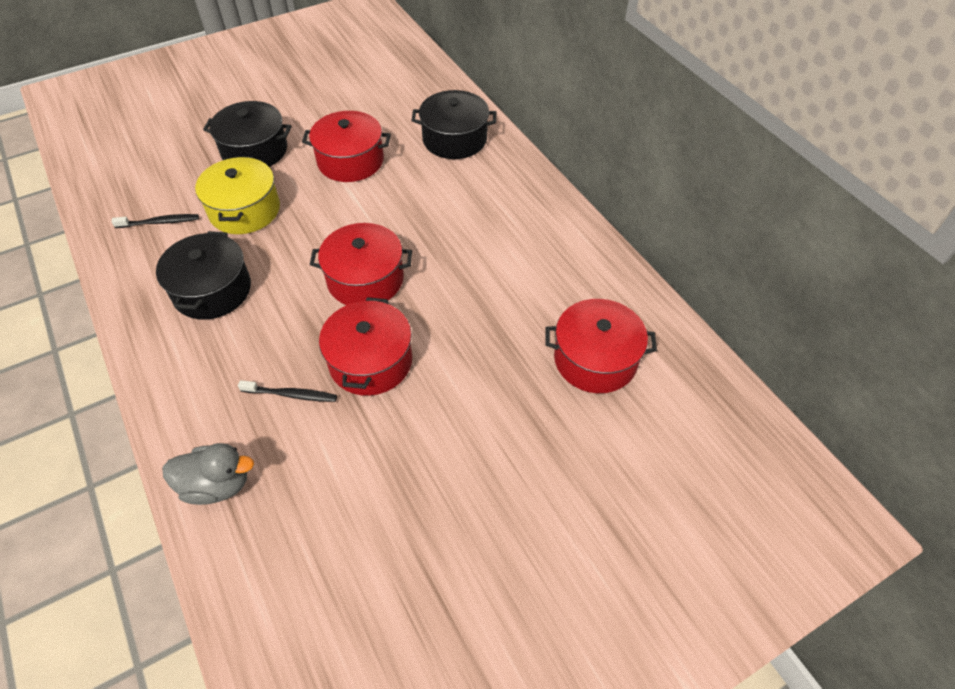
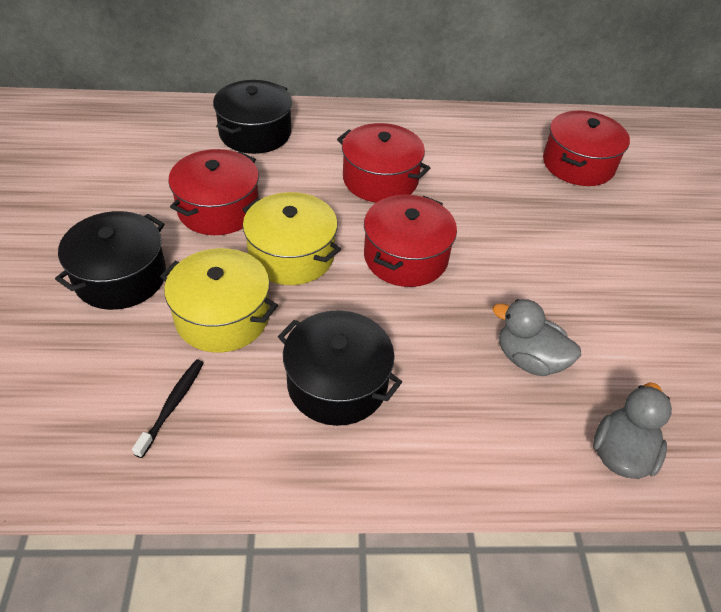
camera: 65 degrees left, 5 degrees down
(291, 395) = (529, 359): black toothbrush -> grey duck
(326, 217) = (291, 255): none -> yellow pot
(370, 361) = (515, 289): red pot -> red pot (380, 179)

